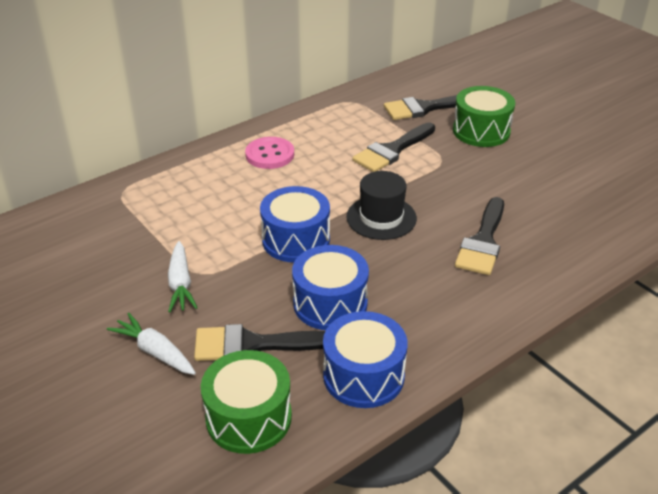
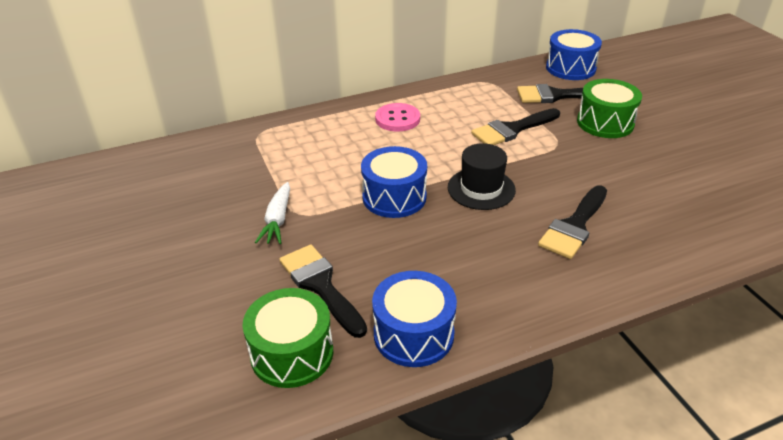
camera: 15 degrees right, 0 degrees up
(155, 351) = (233, 276): white carrot -> none
(253, 344) = (321, 286): black brush -> black brush turned 45 degrees clockwise
(330, 303) = (405, 260): blue drum -> blue drum (570, 68)

